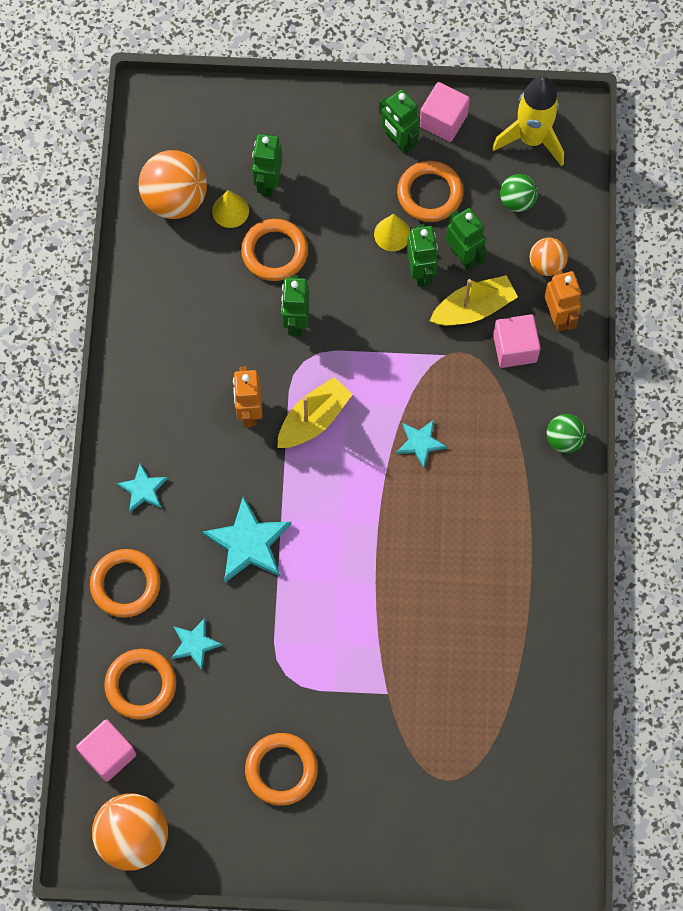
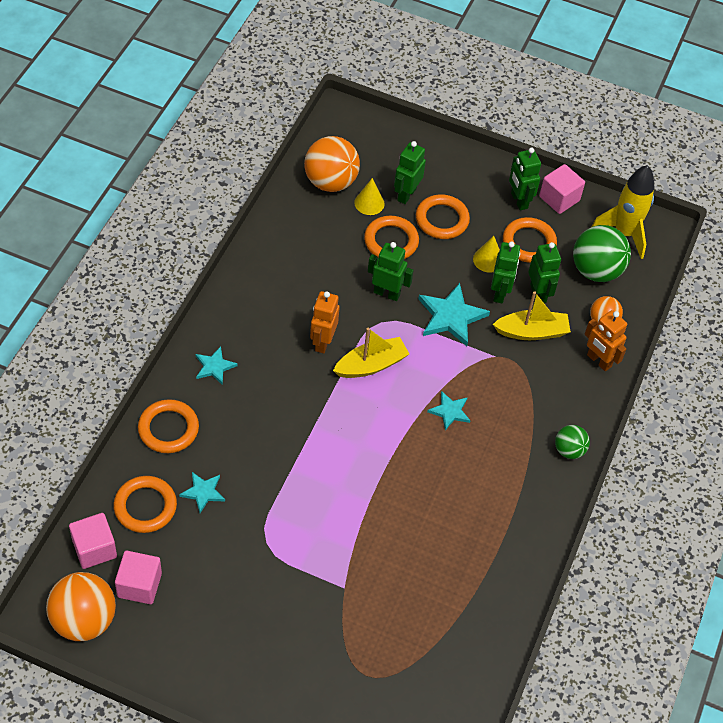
camera: 15 degrees right, 15 degrees down
(248, 543) = (279, 434): turquoise star -> turquoise star (451, 316)
(281, 770) = (230, 614): orange ring -> orange ring (442, 219)
(296, 322) = (387, 293): green robot -> green robot turned 90 degrees clockwise
(515, 348) = (554, 371): pink cube -> pink cube (139, 585)
(517, 201) = (596, 270): green ball -> green ball, size x1.80
(558, 317) = (598, 361): orange robot -> orange robot turned 135 degrees clockwise

